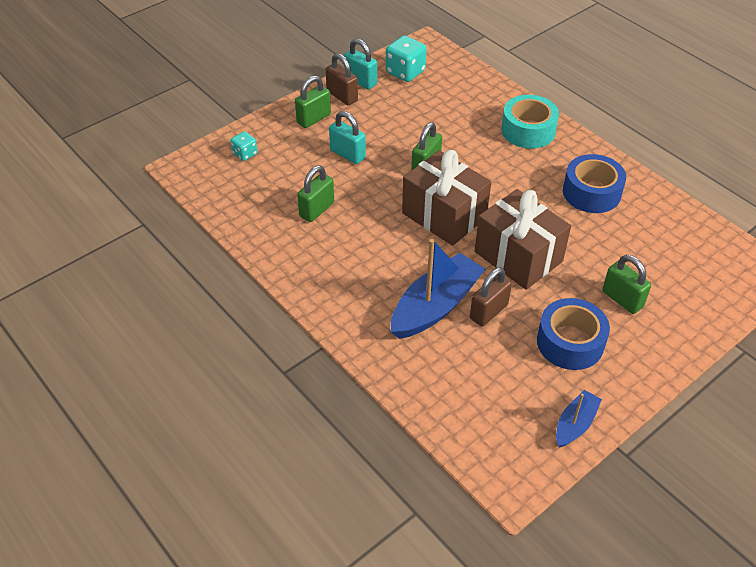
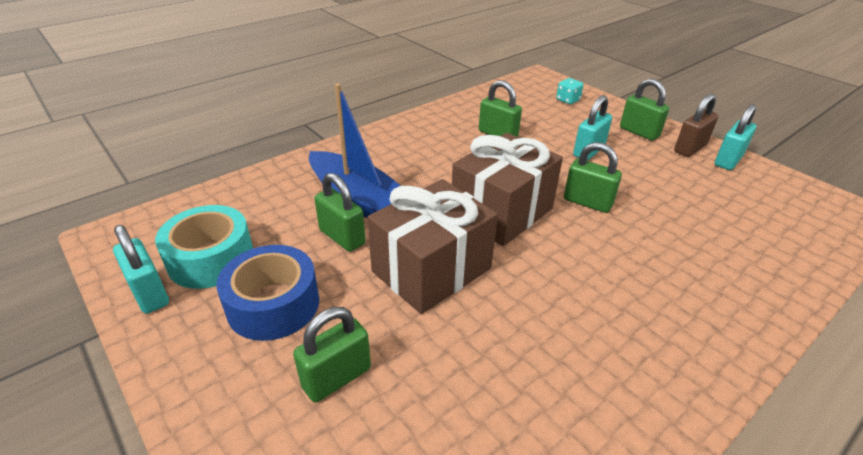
camera: 90 degrees right, 10 degrees down
(405, 72) = (774, 193): turquoise dice -> none
(488, 312) = (342, 237): brown padlock -> green padlock
(528, 130) = (713, 306): turquoise tape -> turquoise tape (211, 259)
(575, 424) = (150, 293): blue boat -> turquoise padlock
(591, 192) = (582, 373): blue tape -> none

